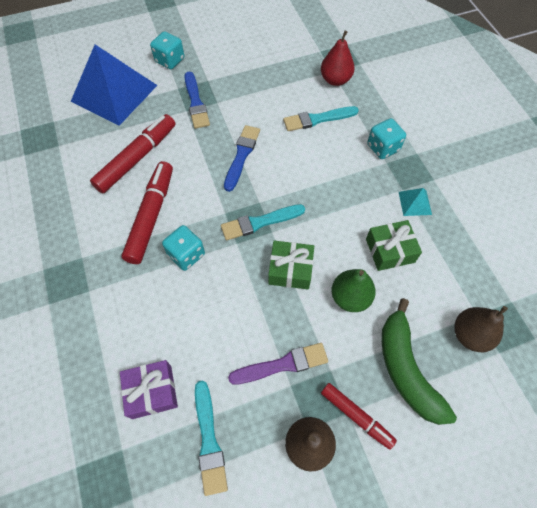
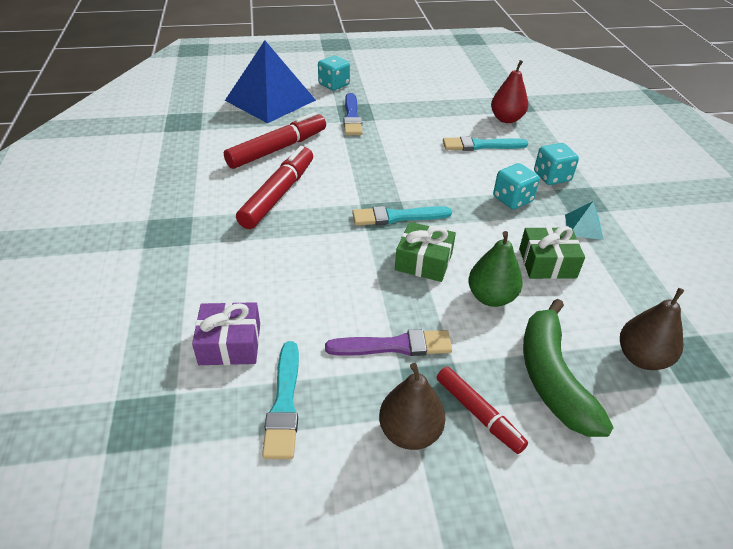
camera: 10 degrees right, 20 degrees down
(186, 255) = (307, 231): turquoise dice -> turquoise dice (512, 199)
(241, 155) = (390, 162): blue brush -> none

